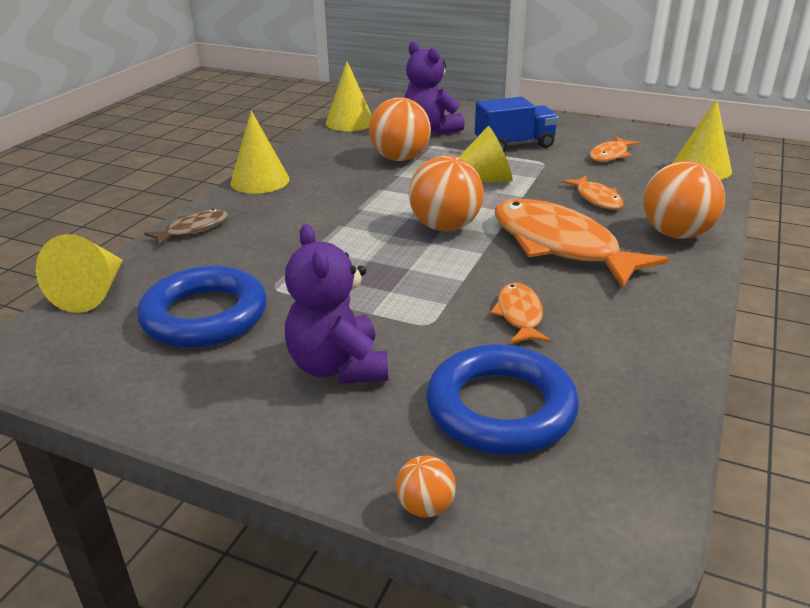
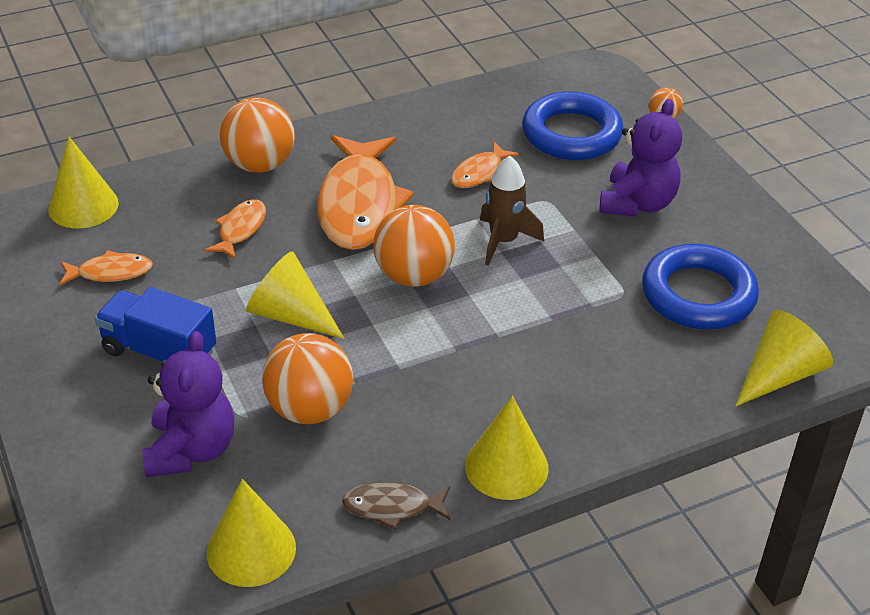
camera: 140 degrees left, 10 degrees up
(193, 229) = (642, 415): brown fish -> brown fish (392, 507)
(416, 275) = (504, 241): none -> brown rocket

